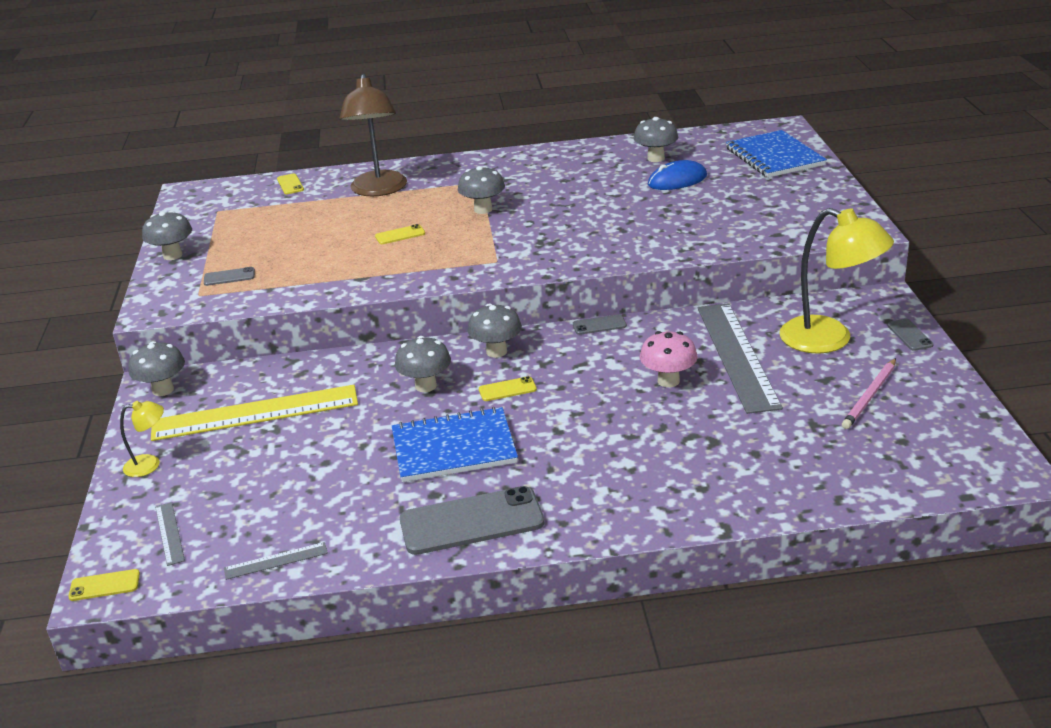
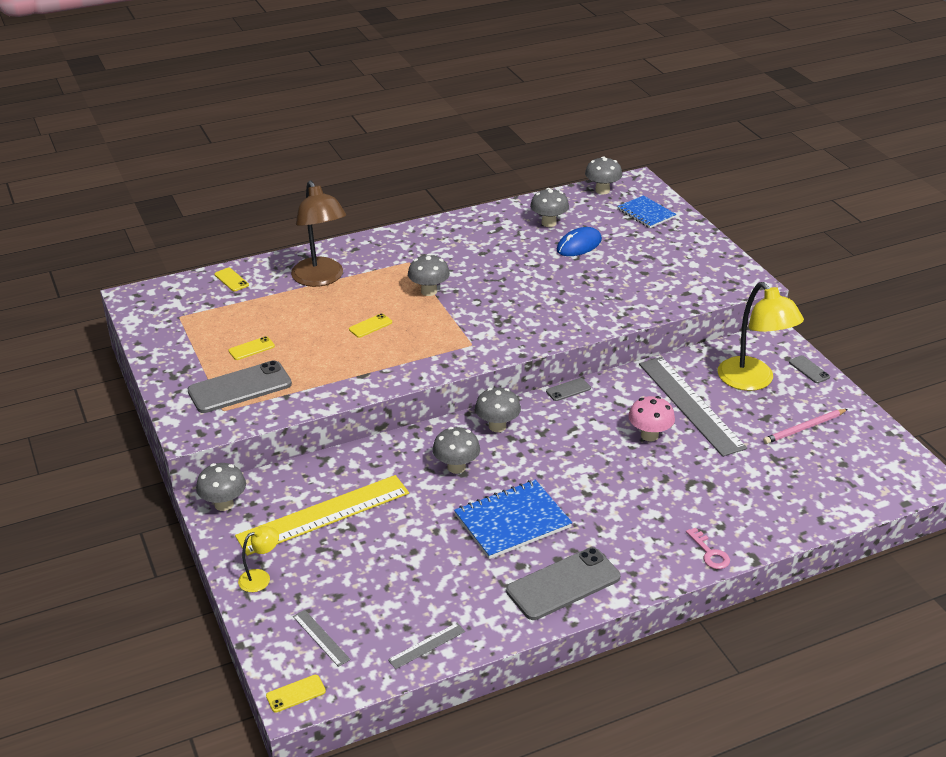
camera: 20 degrees left, 5 degrees up
(172, 255) = (168, 370): grey mushroom -> grey mushroom (602, 190)
(229, 277) = (240, 388): grey phone -> grey phone, size x2.16
(507, 389) = (526, 461): yellow phone -> yellow phone (251, 348)
(671, 515) = (710, 553): none -> pink key
(774, 157) = (646, 213): blue notebook -> blue notebook, size x0.65
(829, 340) = (752, 381): yellow lamp -> yellow lamp turned 45 degrees clockwise
(870, 396) = (804, 428): pink pencil -> pink pencil turned 45 degrees clockwise

